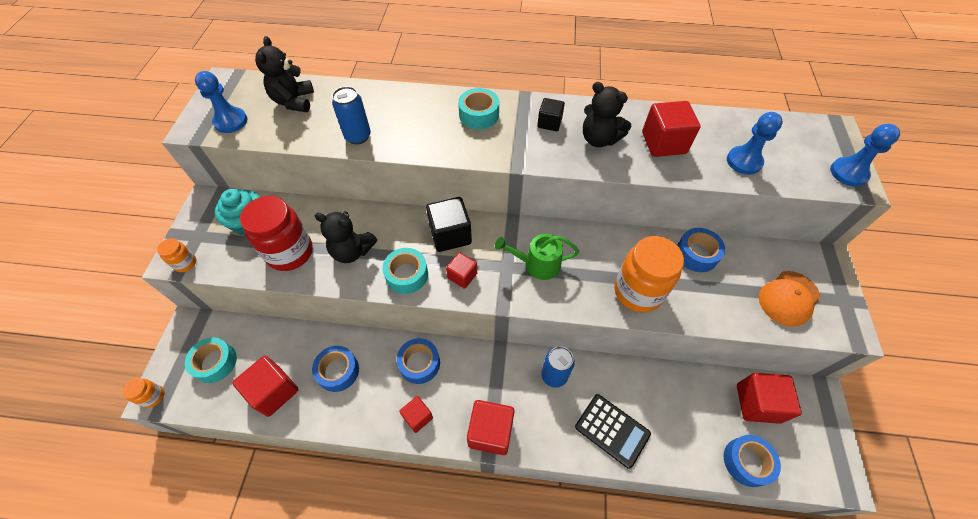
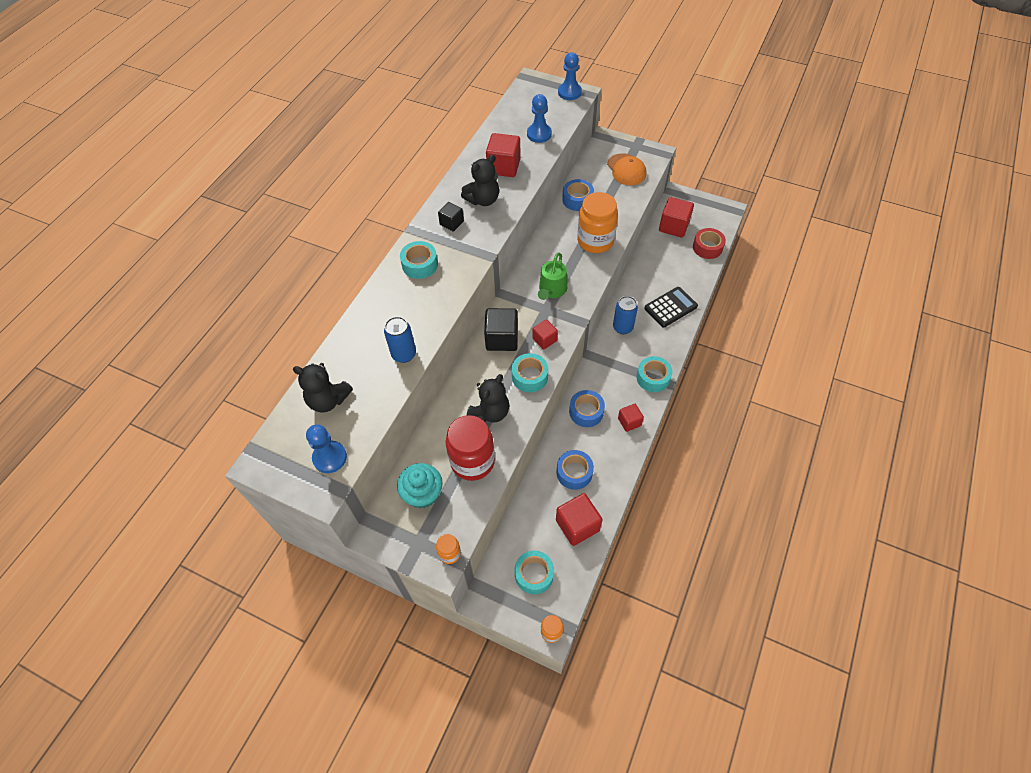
camera: 70 degrees left, 0 degrees up
(490, 431) = (653, 377): red cube -> turquoise tape
(746, 462) = (707, 247): blue tape -> red tape

